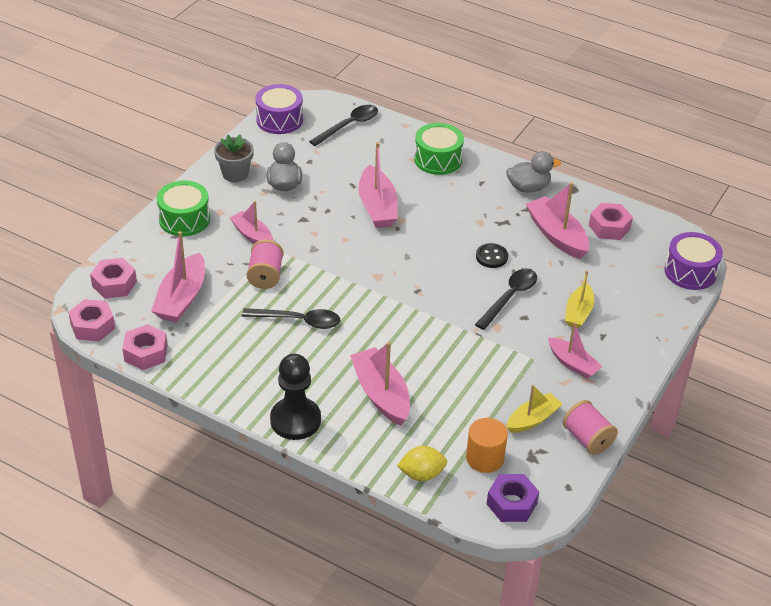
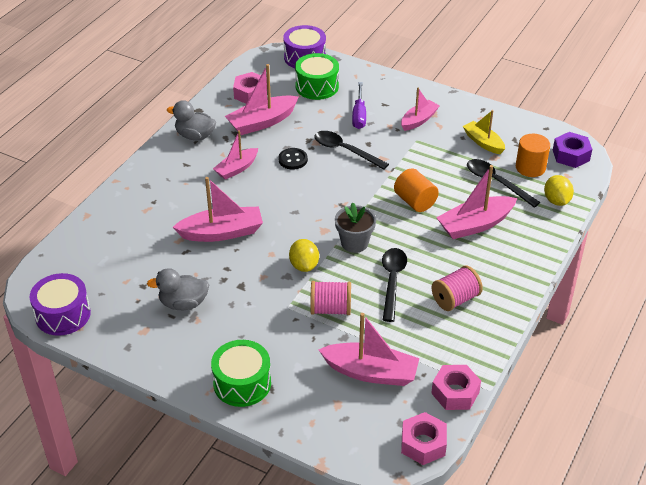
camera: 90 degrees left, 0 degrees up
(114, 284) = (354, 433): pink nut -> none
(235, 174) = (161, 346): grey flower pot -> grey flower pot (354, 243)
(252, 235) = (268, 323): pink boat -> pink boat (236, 169)
(295, 420) = (518, 277): black pawn -> none
(327, 260) = (304, 265): none -> yellow lemon
(349, 125) = (82, 257): black spoon -> black spoon (496, 182)
(421, 348) = (415, 201): none -> orange cylinder
(438, 159) = (148, 192): green drum -> green drum (317, 86)
(528, 188) = (195, 136): grey duck -> grey duck turned 60 degrees counterclockwise
(578, 312) = (359, 115): yellow boat -> purple screwdriver
(587, 439) = (496, 117): pink spool -> pink spool (455, 299)

